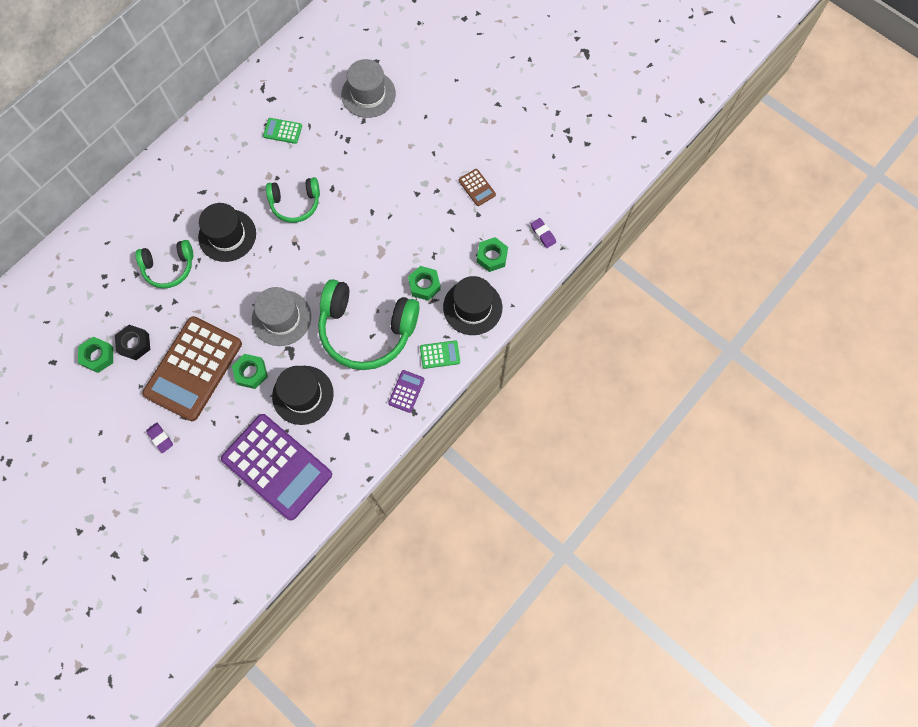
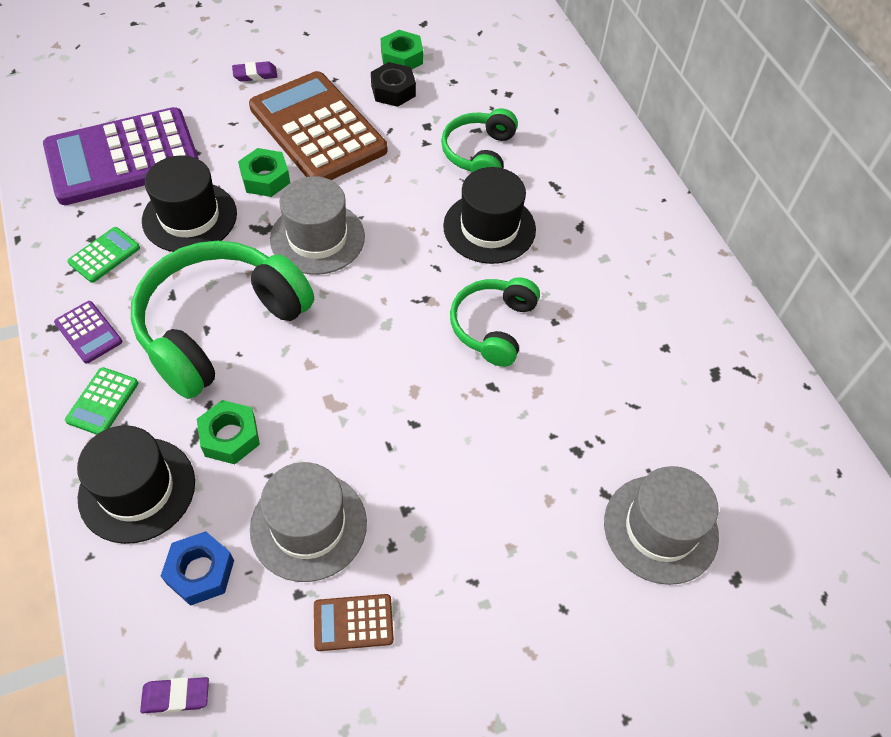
camera: 115 degrees right, 15 degrees down
(282, 131) = (641, 364): green calculator -> green calculator (104, 255)
(447, 227) = (308, 525): none -> grey hat
(492, 257) = (200, 572): green nut -> blue nut

